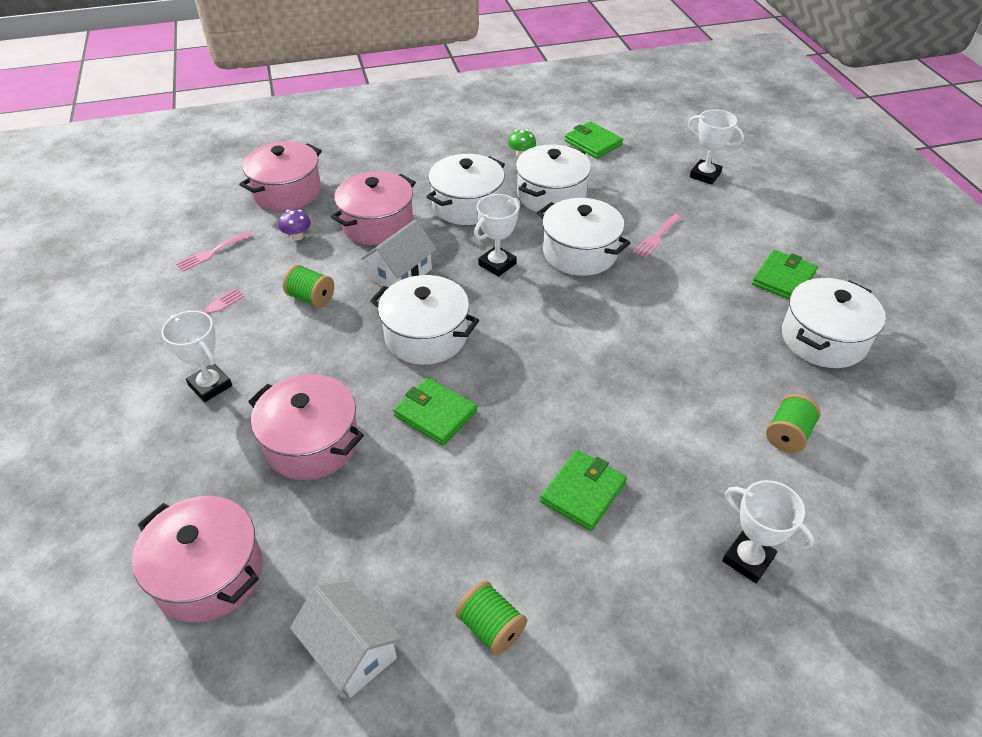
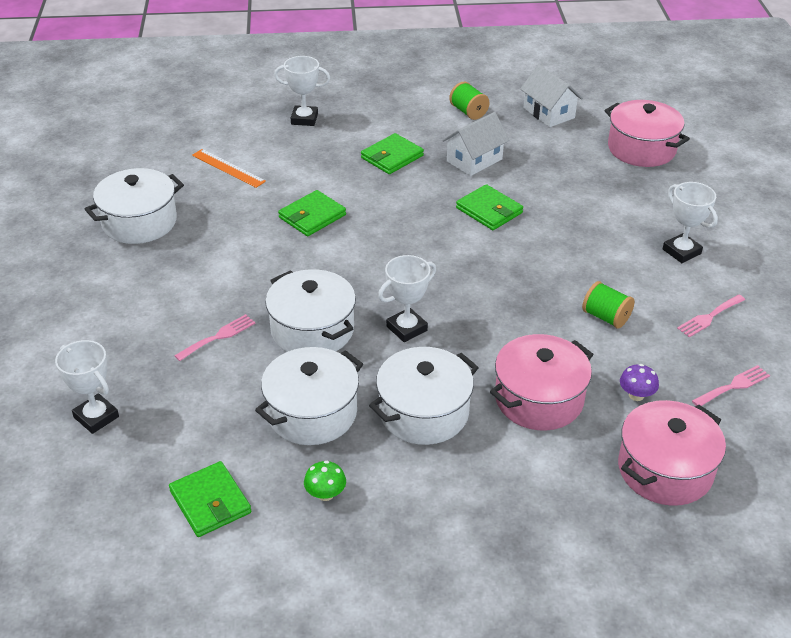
camera: 170 degrees left, 5 degrees down
(312, 443) = (586, 204): pink pot -> none
(401, 274) = (512, 331): white house -> white house (474, 160)
(426, 336) = (491, 267): white pot -> none
(748, 559) = (304, 119): white trophy -> white trophy turned 45 degrees counterclockwise
(783, 278) = (124, 276): green wallet -> green wallet (312, 216)
(787, 435) = (228, 168): green spool -> orange ruler

